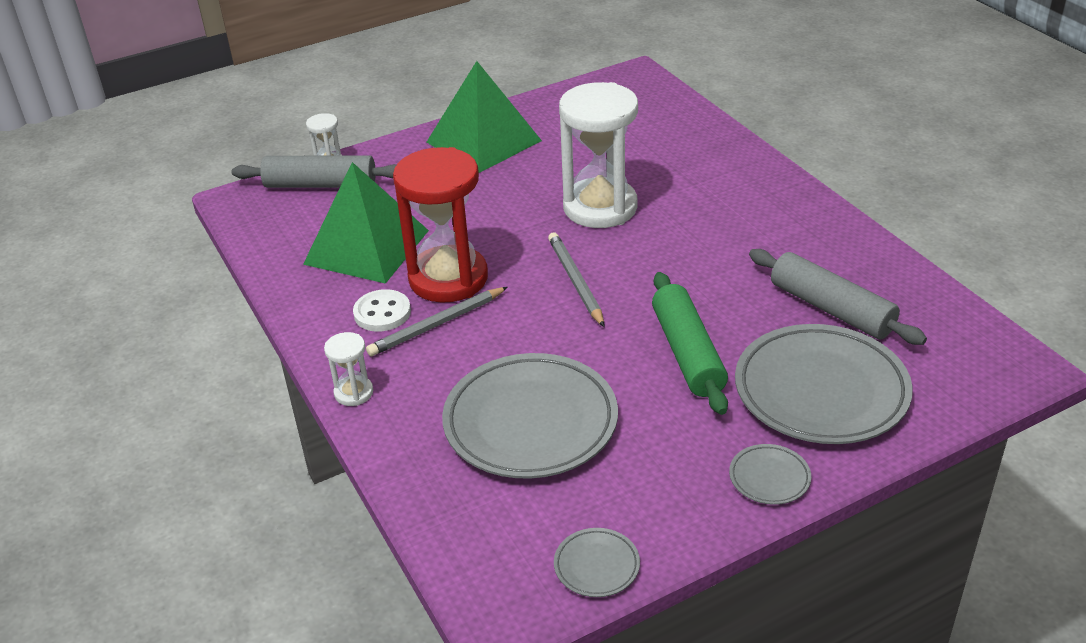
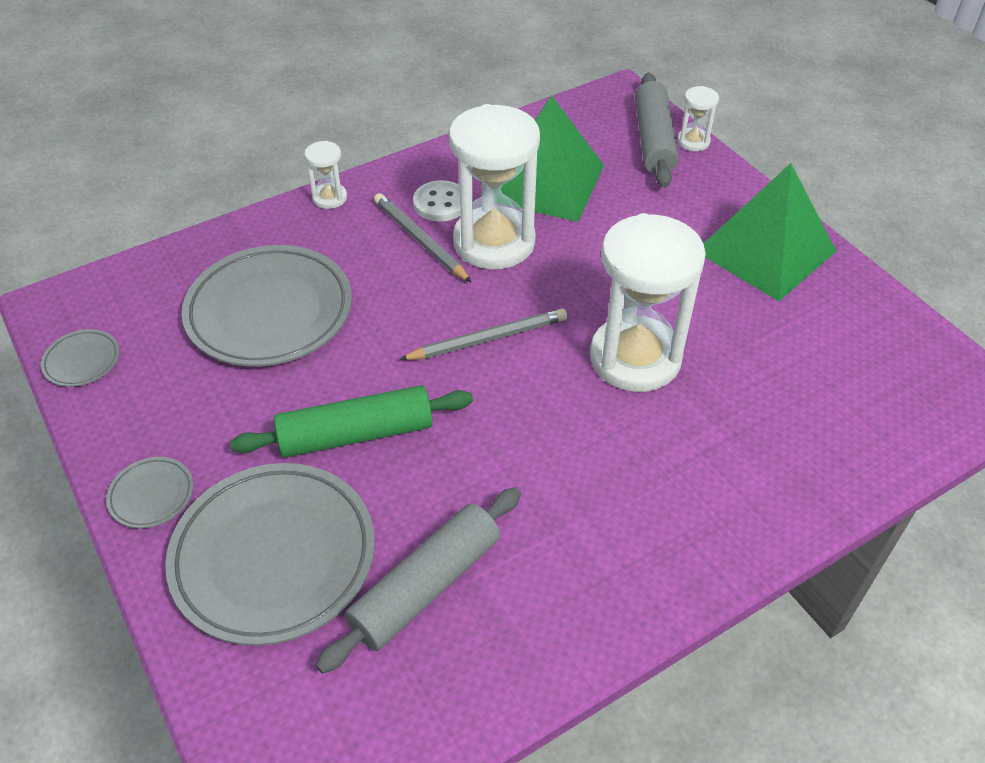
camera: 85 degrees right, 10 degrees up
(448, 278) = (494, 242): red hourglass -> white hourglass

